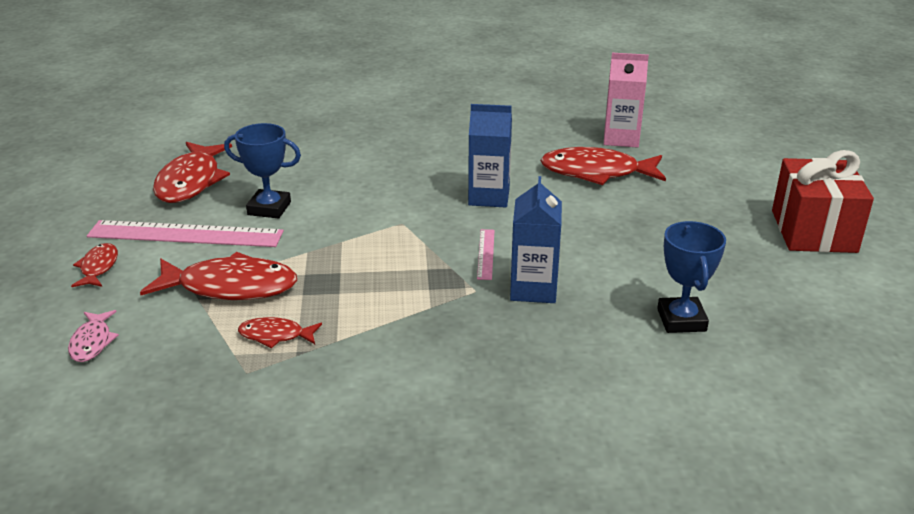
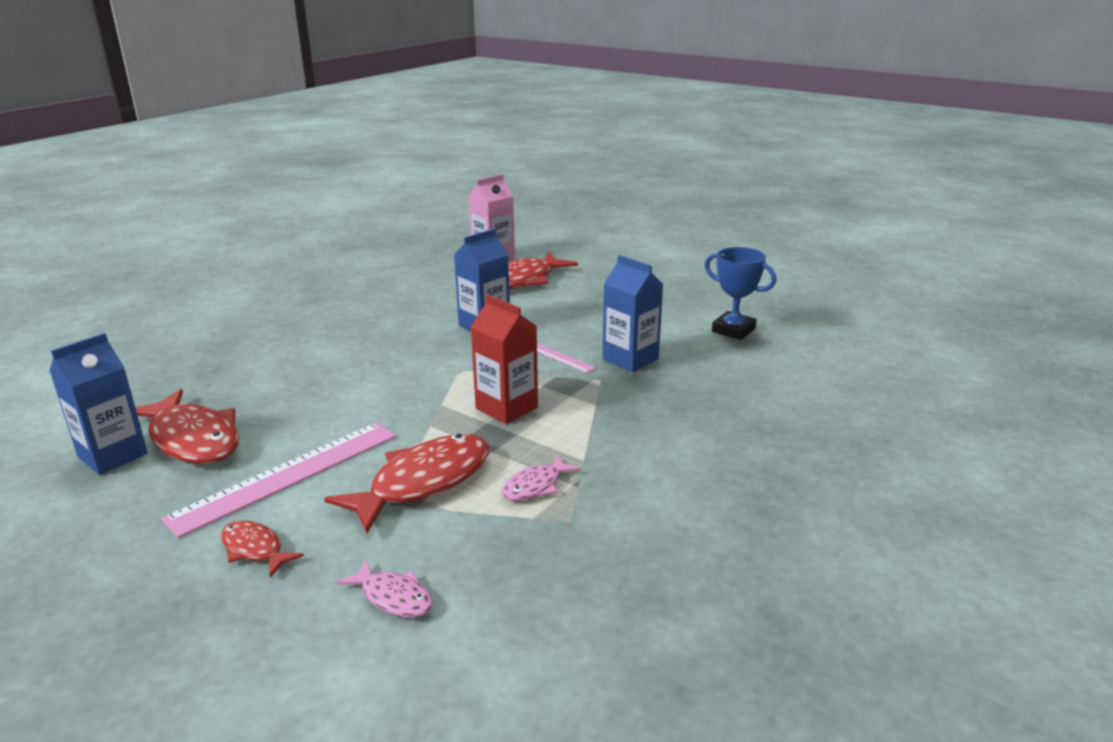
camera: 50 degrees left, 5 degrees down
(147, 169) = (113, 455): none -> blue carton
(269, 208) = (325, 417): blue trophy -> none
(275, 335) = (535, 486): red fish -> pink fish
(371, 270) = (506, 408): none -> red carton
(813, 231) = (695, 258): red gift -> none

